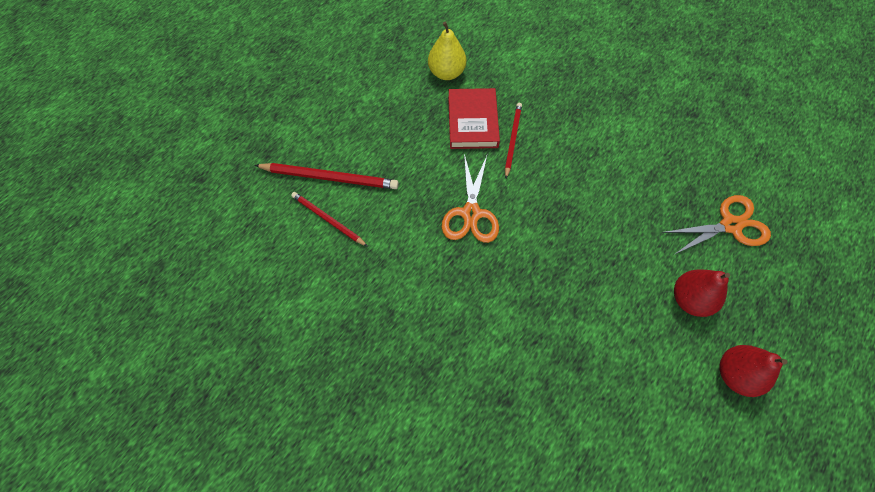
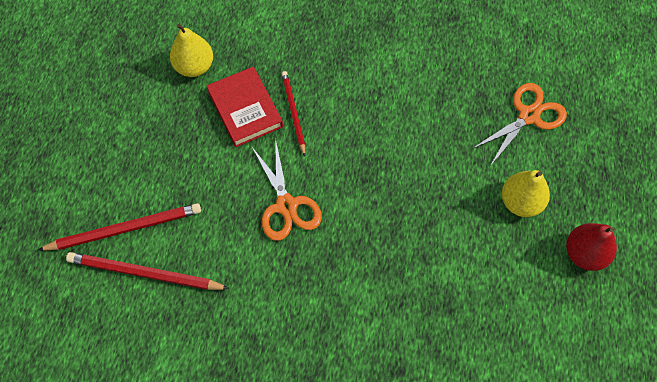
camera: 25 degrees left, 0 degrees up
(328, 219) = (144, 273): red pencil -> red pencil, size x1.54
(690, 299) = (520, 202): red pear -> yellow pear

